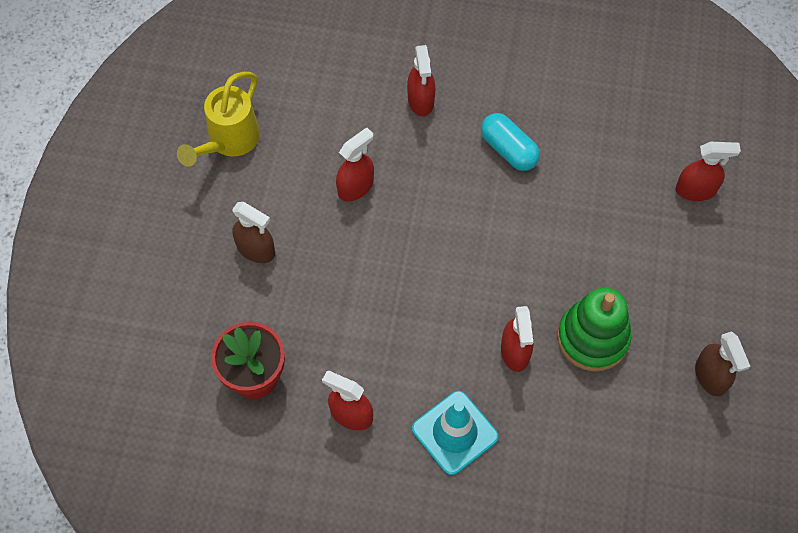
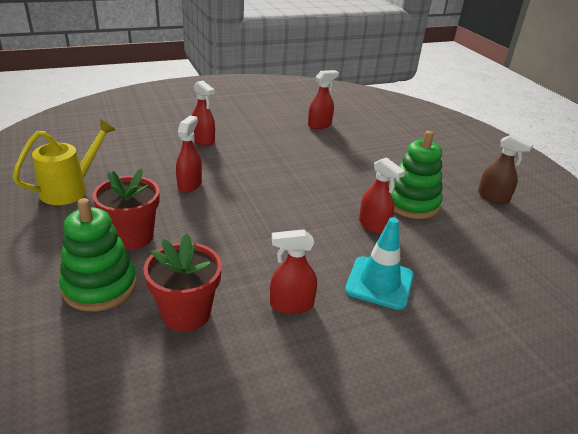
camera: 35 degrees left, 30 degrees down
(199, 305) = (100, 286): none -> green stacking toy
(229, 141) = (71, 189): yellow watering can -> yellow watering can turned 135 degrees counterclockwise
(256, 249) = (132, 237): brown spray bottle -> red flower pot
(508, 150) = (277, 145): turquoise capsule -> none
(696, 190) = (395, 133): red spray bottle -> red spray bottle (319, 125)

